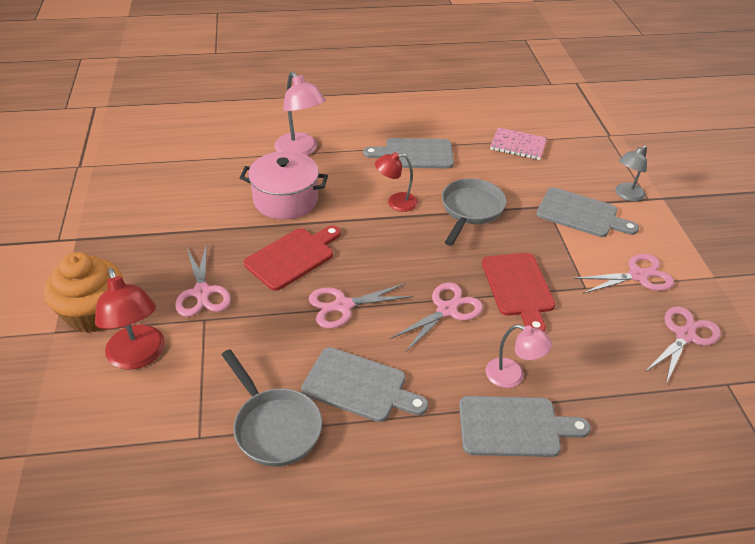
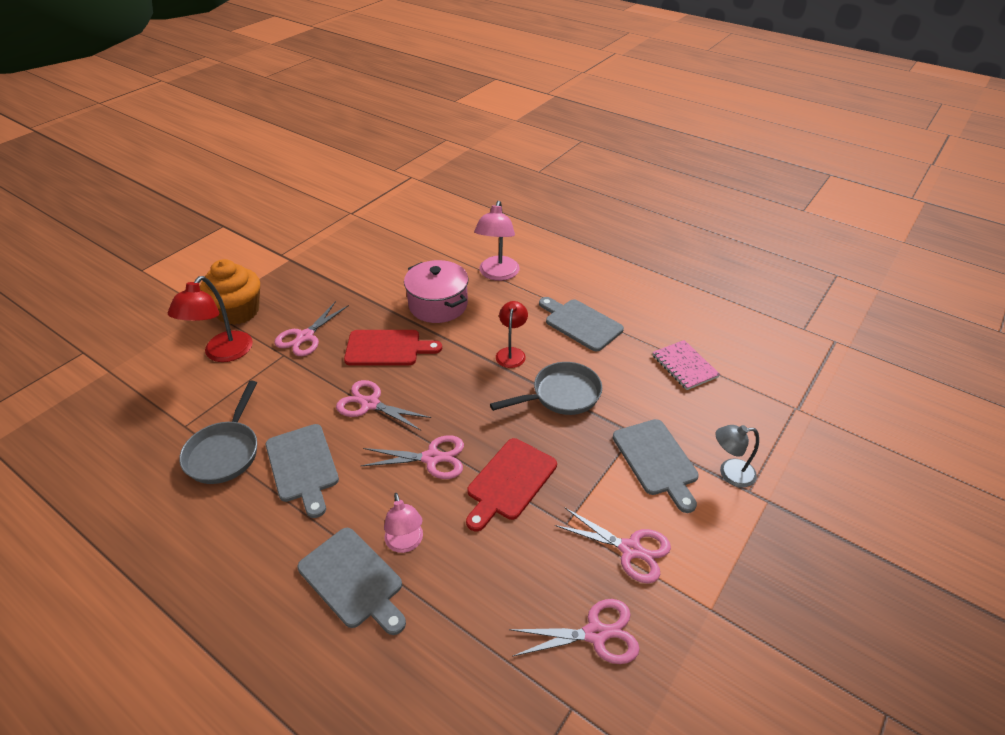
camera: 45 degrees right, 0 degrees up
(396, 202) = (511, 353): red lamp -> red lamp turned 60 degrees clockwise

